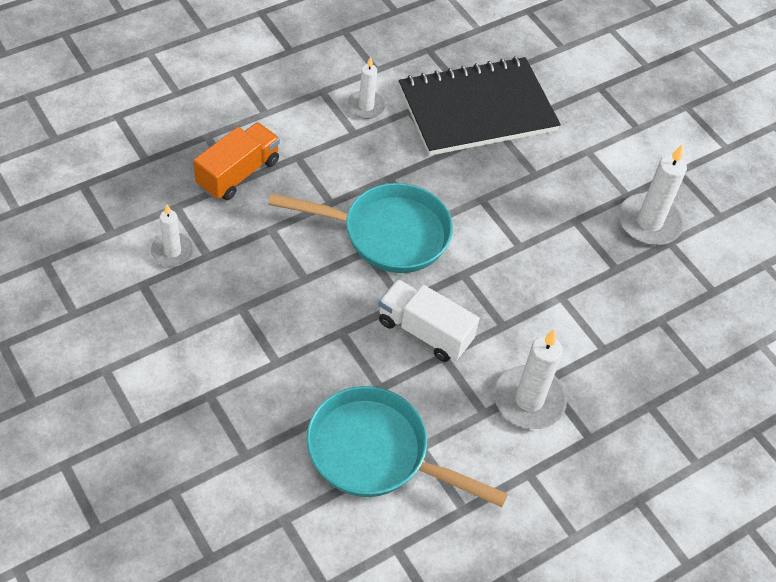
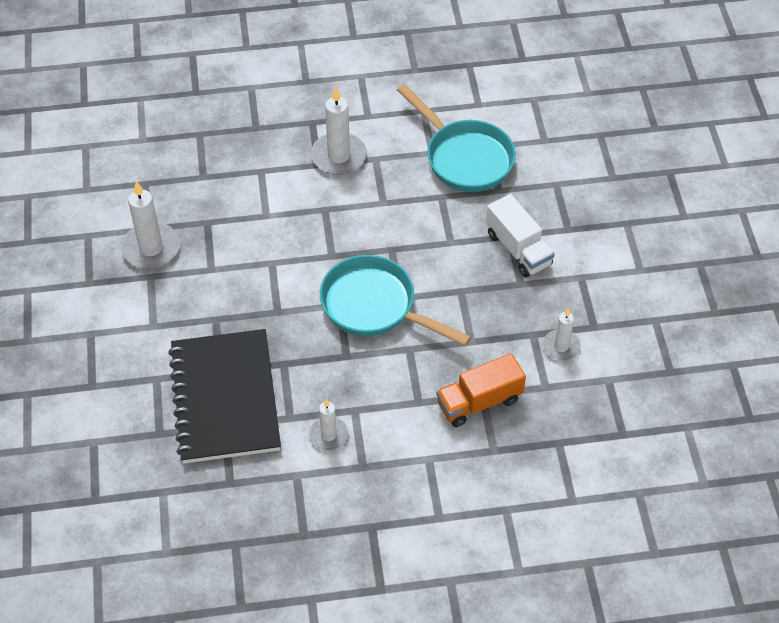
camera: 150 degrees left, 0 degrees up
(424, 331) = (387, 223): white truck -> white truck (518, 249)
(477, 109) = (225, 398): black notebook -> black notebook turned 75 degrees clockwise

